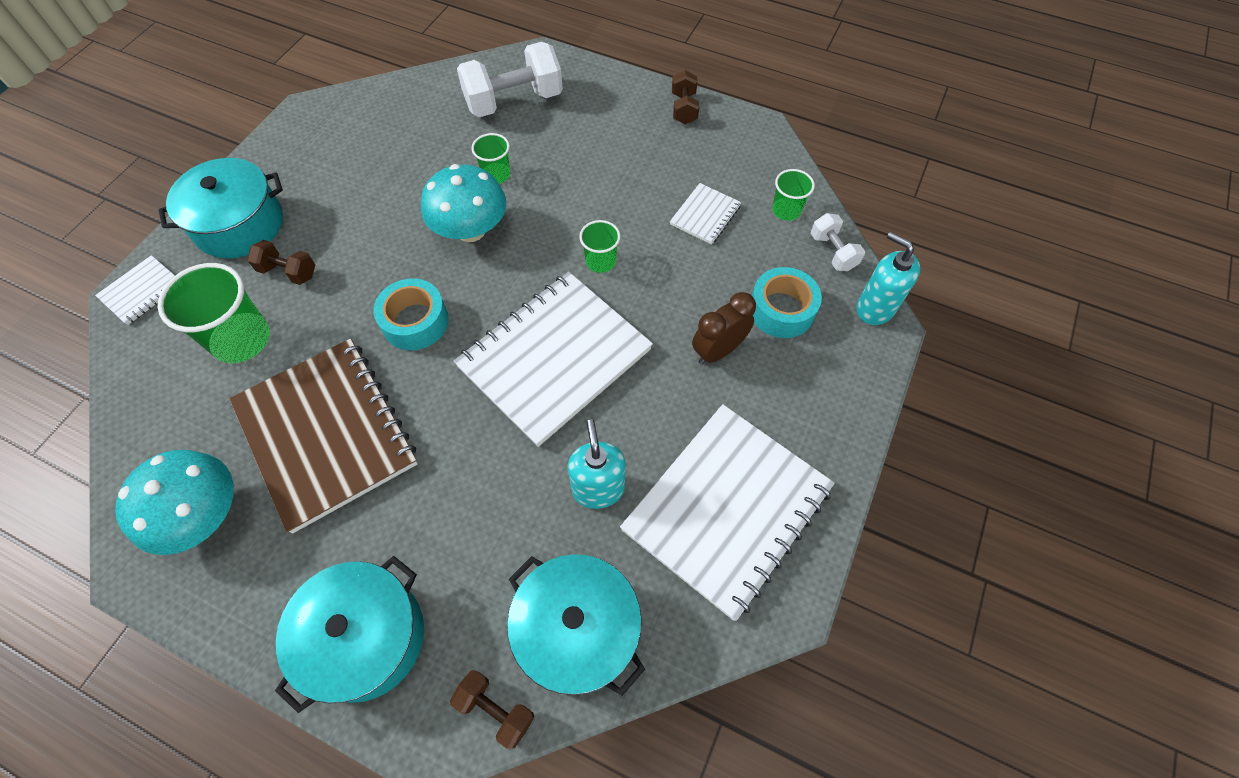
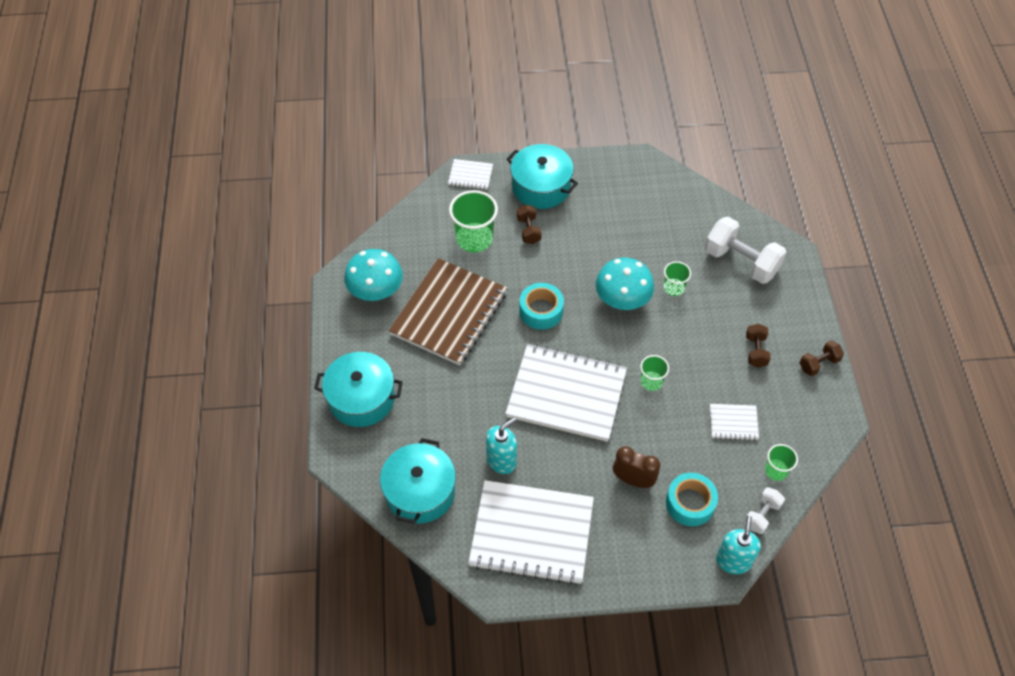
camera: 60 degrees right, 5 degrees down
(495, 710) = (361, 475): brown dumbbell -> brown dumbbell (755, 351)

